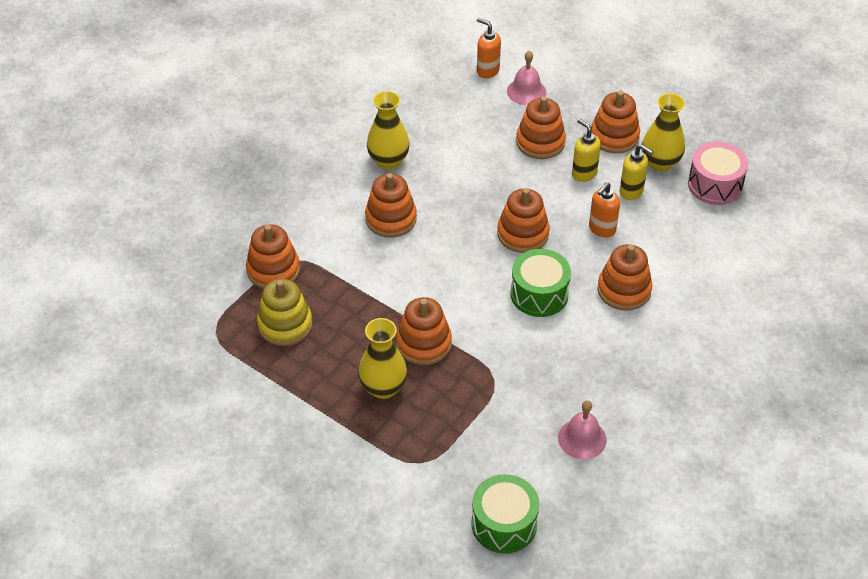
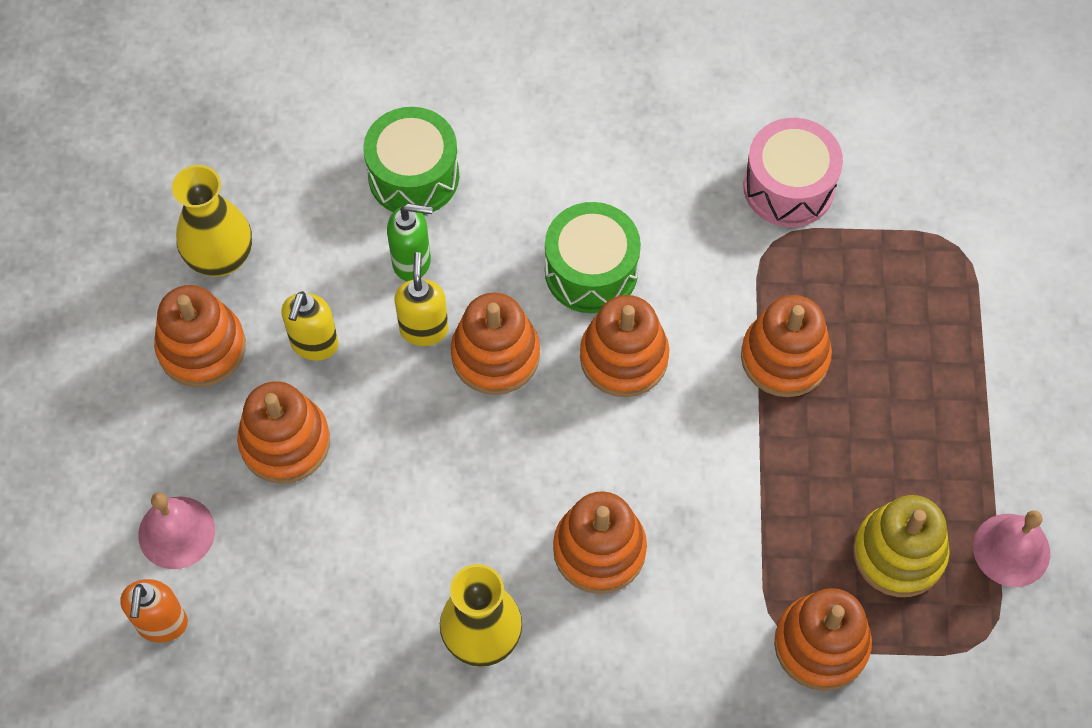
camera: 125 degrees left, 15 degrees up
(383, 388) = (892, 359): yellow vase -> none
(504, 524) = (960, 113): green drum -> green drum (413, 176)
(582, 438) = (779, 100): pink bell -> pink bell (1011, 550)
(602, 229) = (412, 262): orange soap dispenser -> green soap dispenser
(624, 290) = (506, 178): orange stacking toy -> orange stacking toy (624, 357)
(631, 192) = (308, 264): yellow soap dispenser -> yellow soap dispenser (424, 329)
(715, 185) = (220, 169): pink drum -> pink drum (788, 187)

